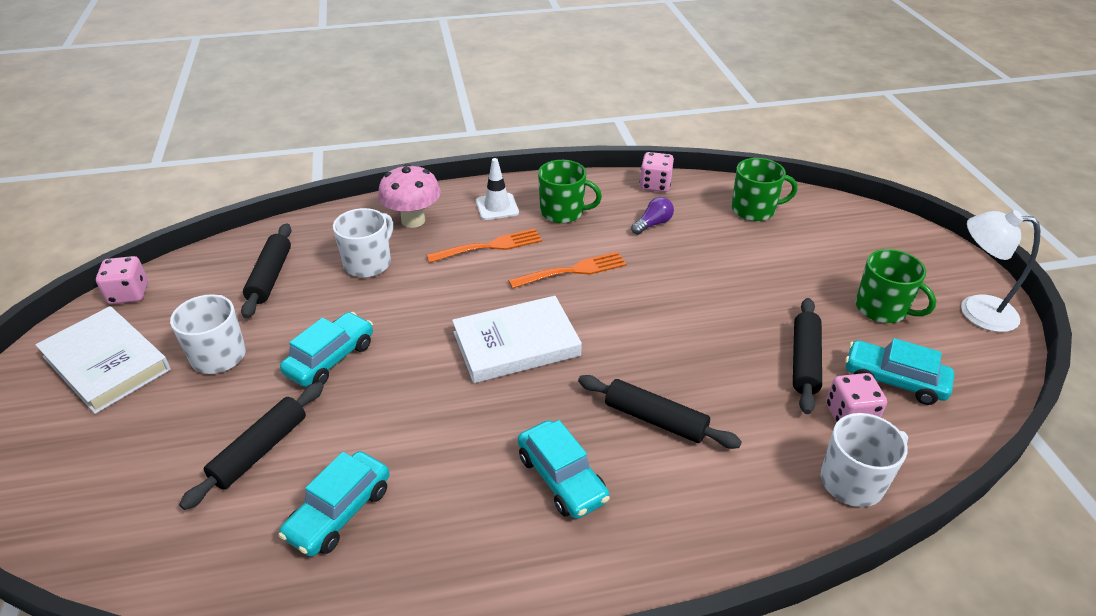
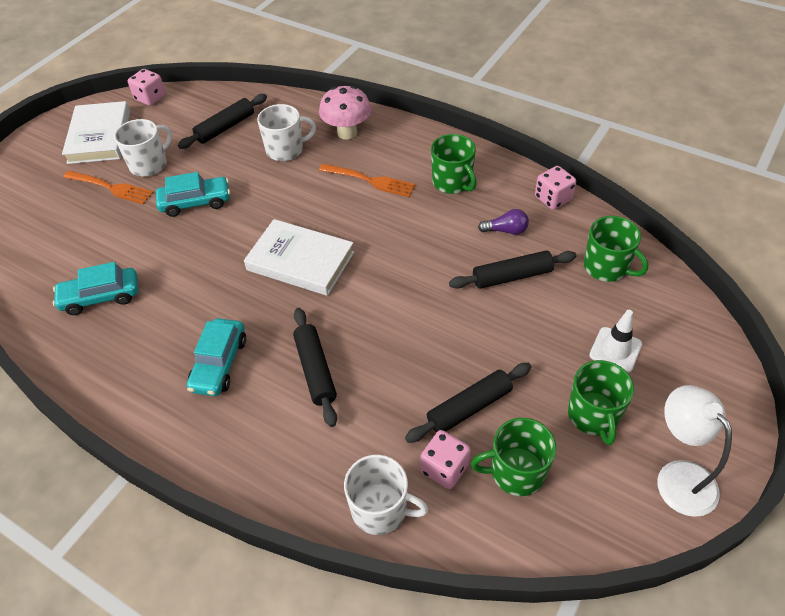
camera: 45 degrees right, 10 degrees up
(260, 450) = (106, 235): black rolling pin -> black rolling pin (512, 276)
(497, 207) = (412, 152): white traffic cone -> white traffic cone (615, 350)
(573, 271) = (400, 232): orange fork -> orange fork (111, 188)
(894, 380) = (516, 472): turquoise car -> green mug

